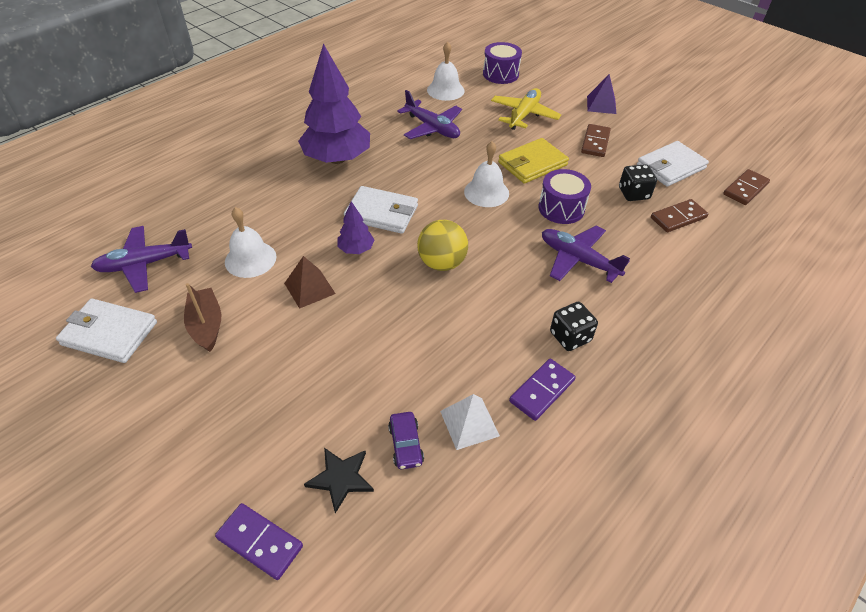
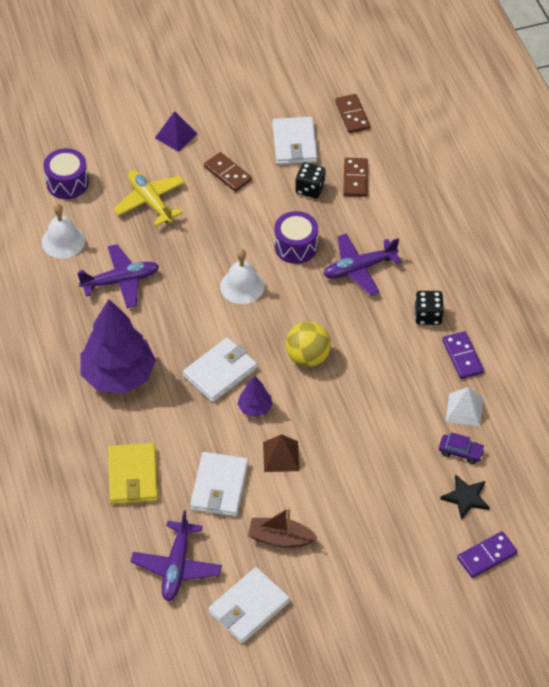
camera: 60 degrees left, 5 degrees up
(250, 259) = (219, 487): white bell -> white wallet
(532, 164) = (226, 234): yellow wallet -> yellow wallet (133, 476)

